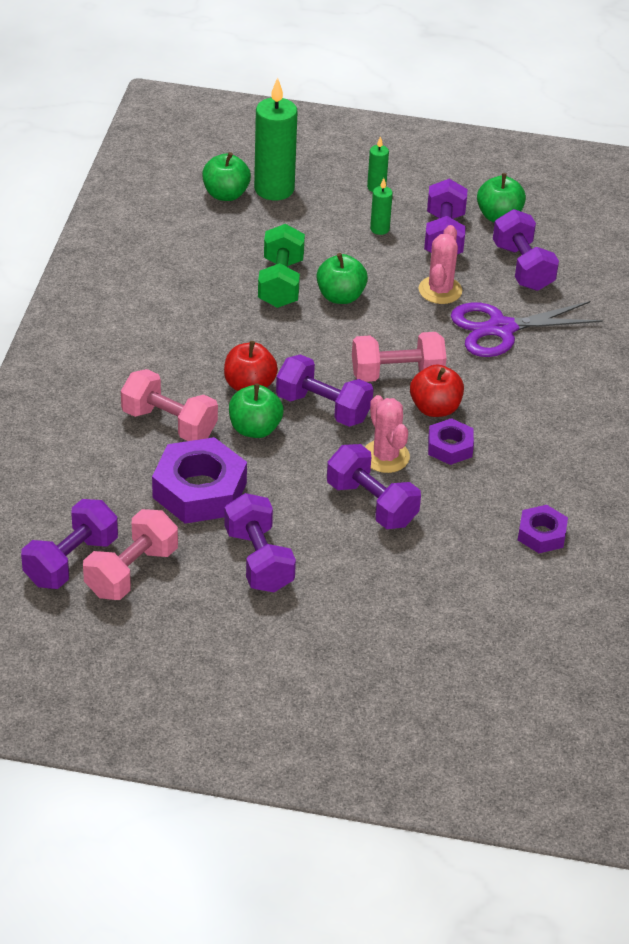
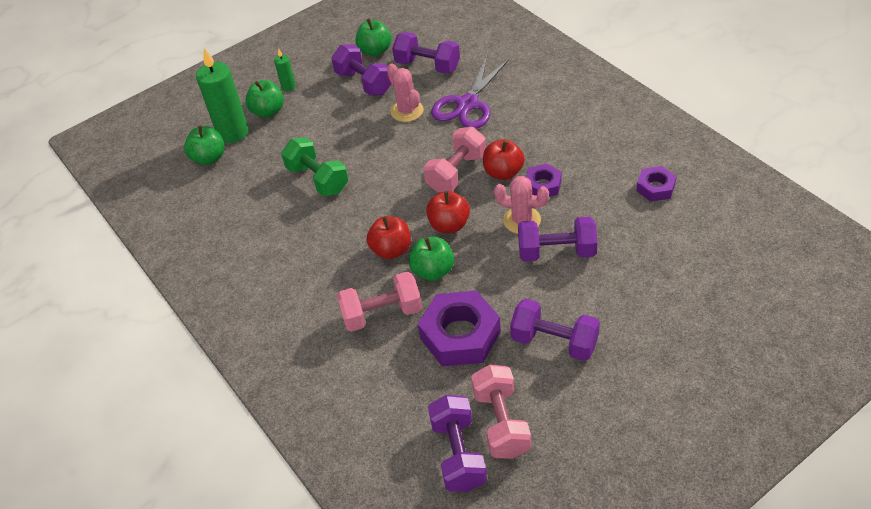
camera: 40 degrees left, 5 degrees up
(323, 408) = (449, 225): purple dumbbell -> red apple
(340, 296) = (361, 158): green apple -> green apple (268, 111)
(379, 229) = (325, 106): green candle -> none

